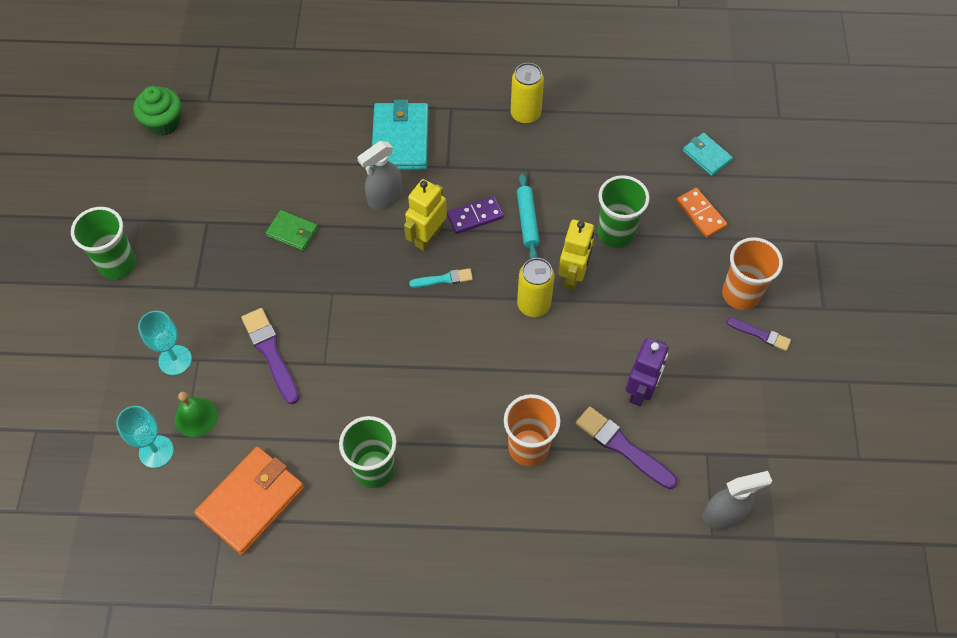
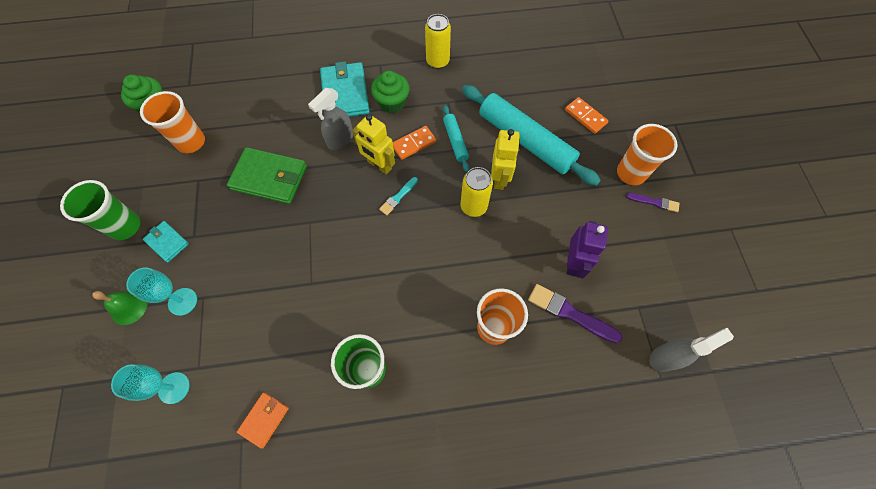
camera: 10 degrees left, 5 degrees up
(196, 417) = (206, 349): green bell -> green bell (128, 307)
(204, 174) = (191, 142): none -> orange cup
(251, 501) = (264, 419): orange wallet -> orange wallet, size x0.54
(270, 353) = (264, 281): purple brush -> none
(292, 232) = (269, 178): green wallet -> green wallet, size x1.85
(427, 237) = (379, 165): yellow robot -> yellow robot turned 75 degrees counterclockwise
(444, 279) = (398, 197): turquoise brush -> turquoise brush turned 150 degrees clockwise
(457, 160) = (392, 103): none -> green cupcake
(475, 216) = (413, 144): purple domino -> orange domino
(616, 233) = (525, 140): green cup -> turquoise rolling pin
(706, 156) = (579, 73): turquoise wallet -> turquoise wallet (167, 242)

